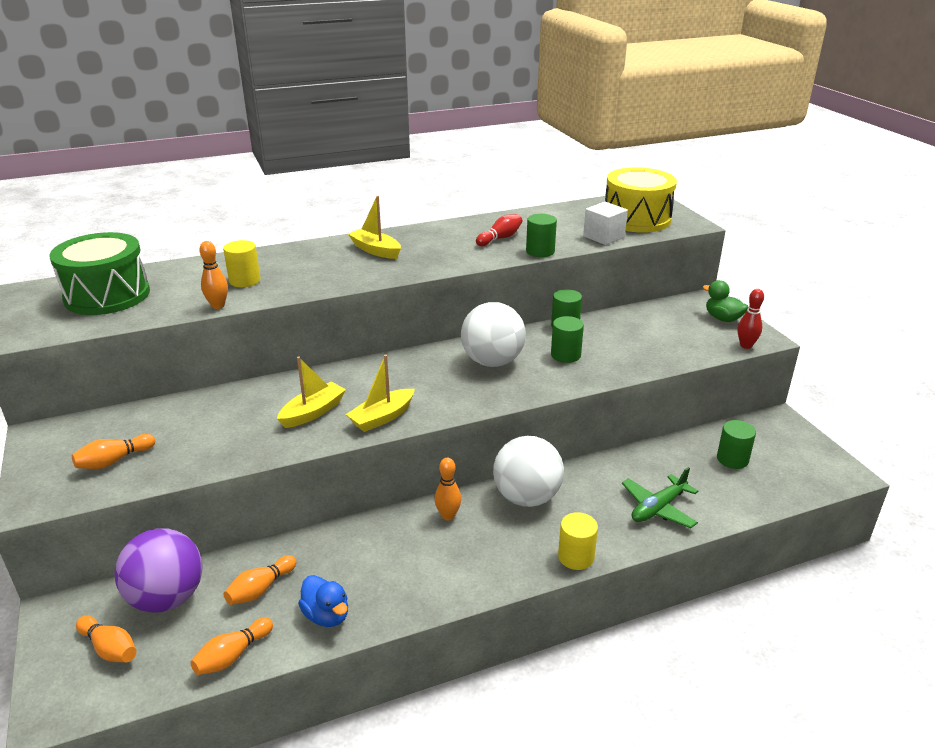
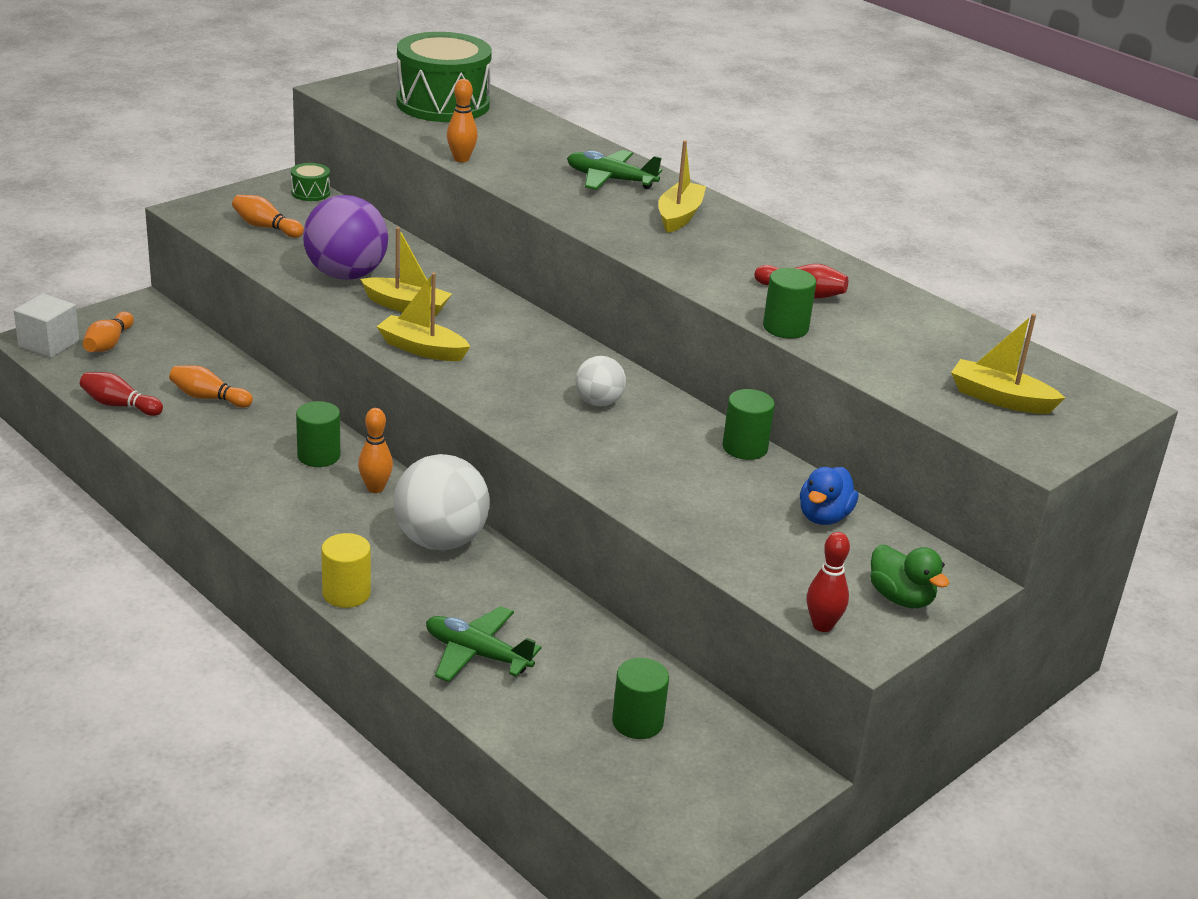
camera: 65 degrees right, 0 degrees up
(72, 425) = (310, 193): none -> green drum
(167, 598) = (178, 353): purple ball -> purple ball (346, 275)
(232, 655) = (119, 405): orange bowling pin -> red bowling pin
(245, 281) = (530, 159): yellow cylinder -> none
(303, 260) = (610, 180): none -> green plane
(326, 615) = (187, 443): blue duck -> blue duck (824, 517)
(492, 362) = (598, 402): white ball -> white ball, size x0.54
(565, 355) = (659, 457): green cylinder -> green cylinder (318, 456)
(603, 237) = (892, 374): white cube -> white cube (49, 344)
(636, 219) = (1000, 399): yellow drum -> yellow boat
(722, 318) = (901, 598): green duck -> green duck turned 120 degrees clockwise

